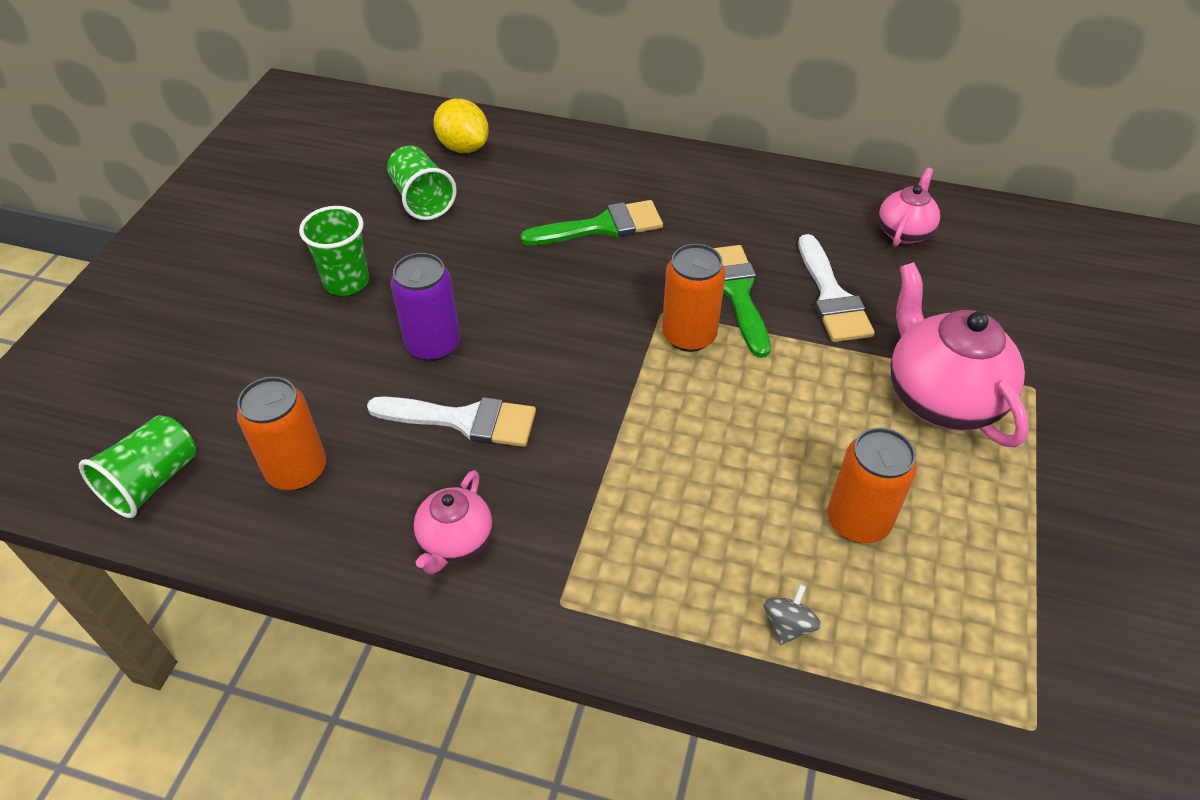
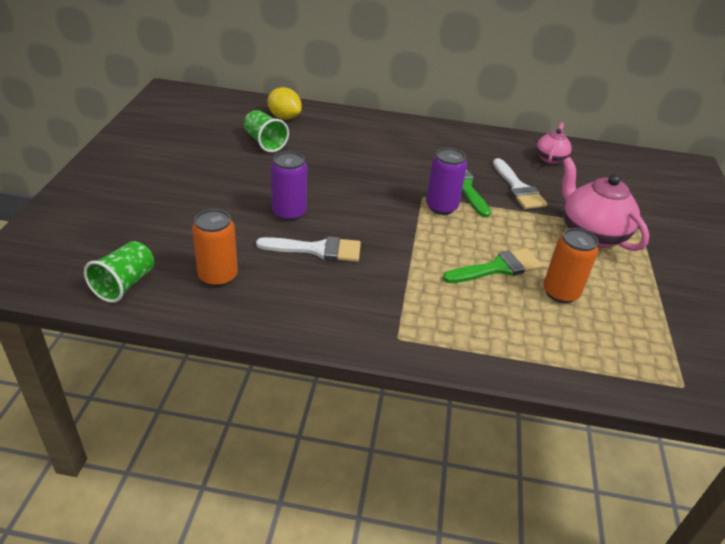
camera: 10 degrees left, 10 degrees down
(346, 282) = (227, 182): green cup -> none
(455, 541) = (326, 309): pink teapot -> none
(602, 226) = (377, 155): green brush -> green brush (497, 268)
(689, 335) = (441, 207): orange can -> purple can
(788, 625) = (534, 343): grey spinning top -> none

